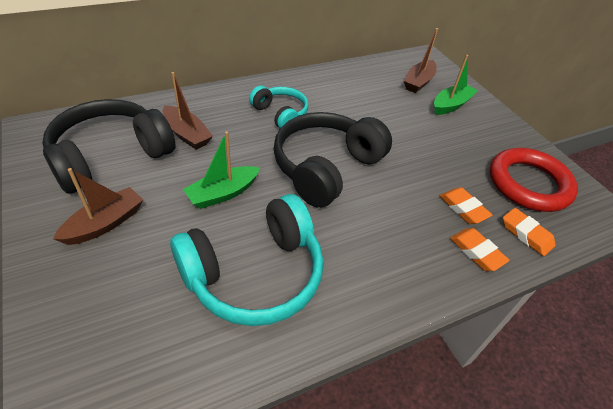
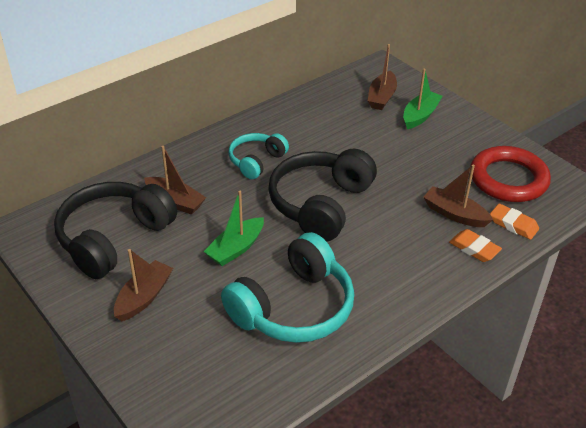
camera: 10 degrees left, 5 degrees down
(280, 114) = (256, 161): turquoise headphones -> turquoise headphones turned 90 degrees counterclockwise
(463, 208) = (454, 214): orange eraser -> brown boat

